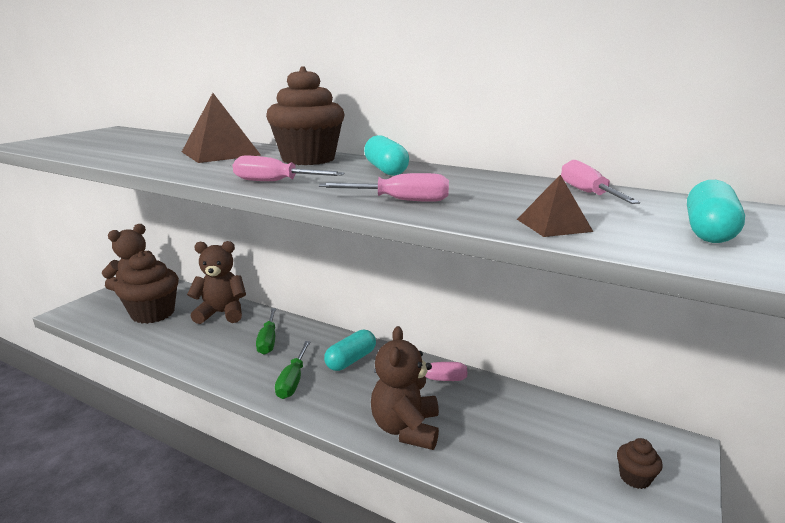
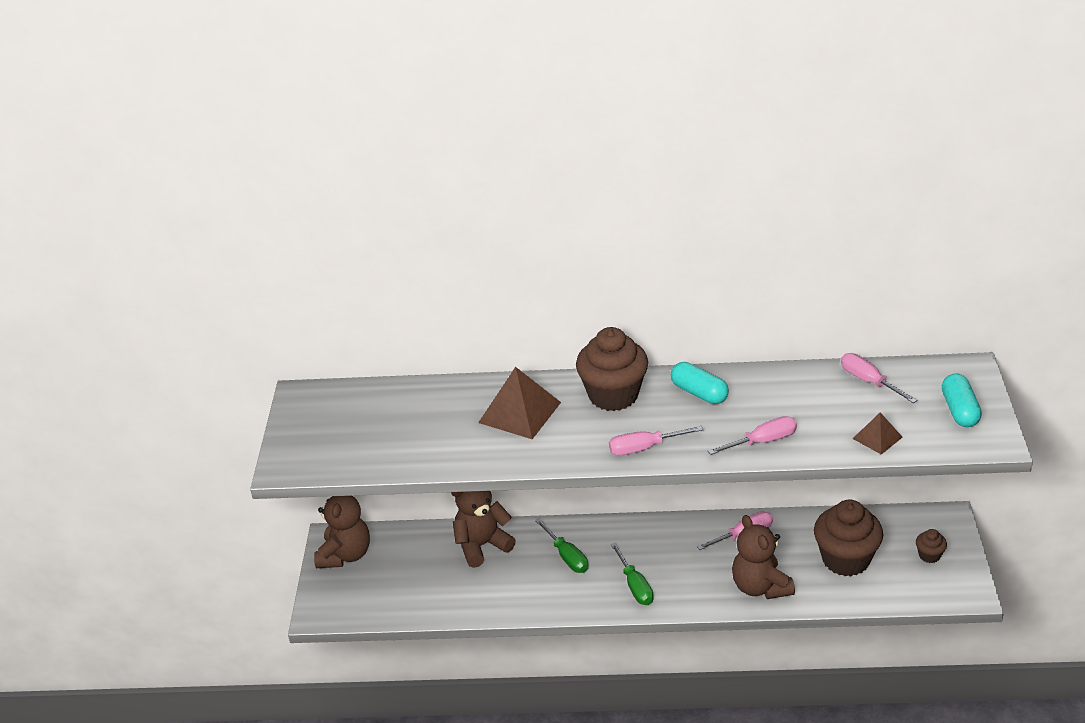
camera: 25 degrees left, 15 degrees up
(153, 313) = (411, 575): brown cupcake -> brown cupcake (845, 559)
(351, 360) = (661, 545): turquoise capsule -> none

